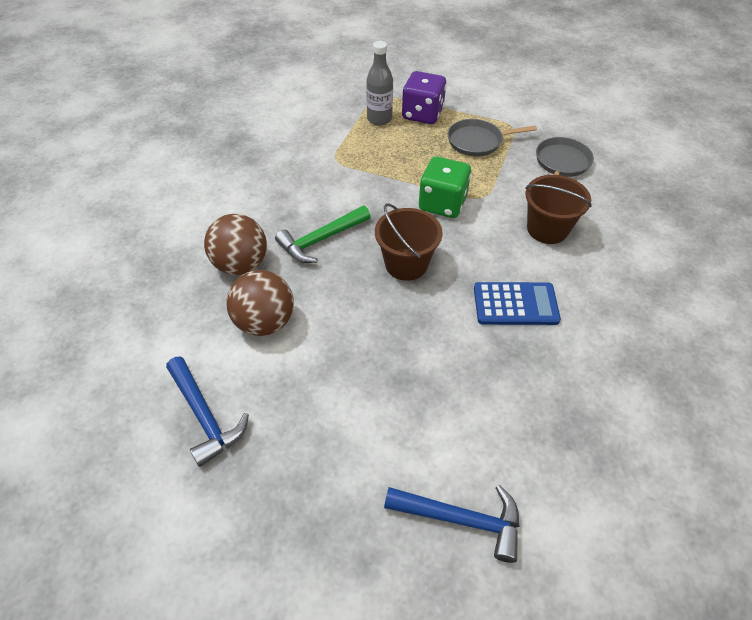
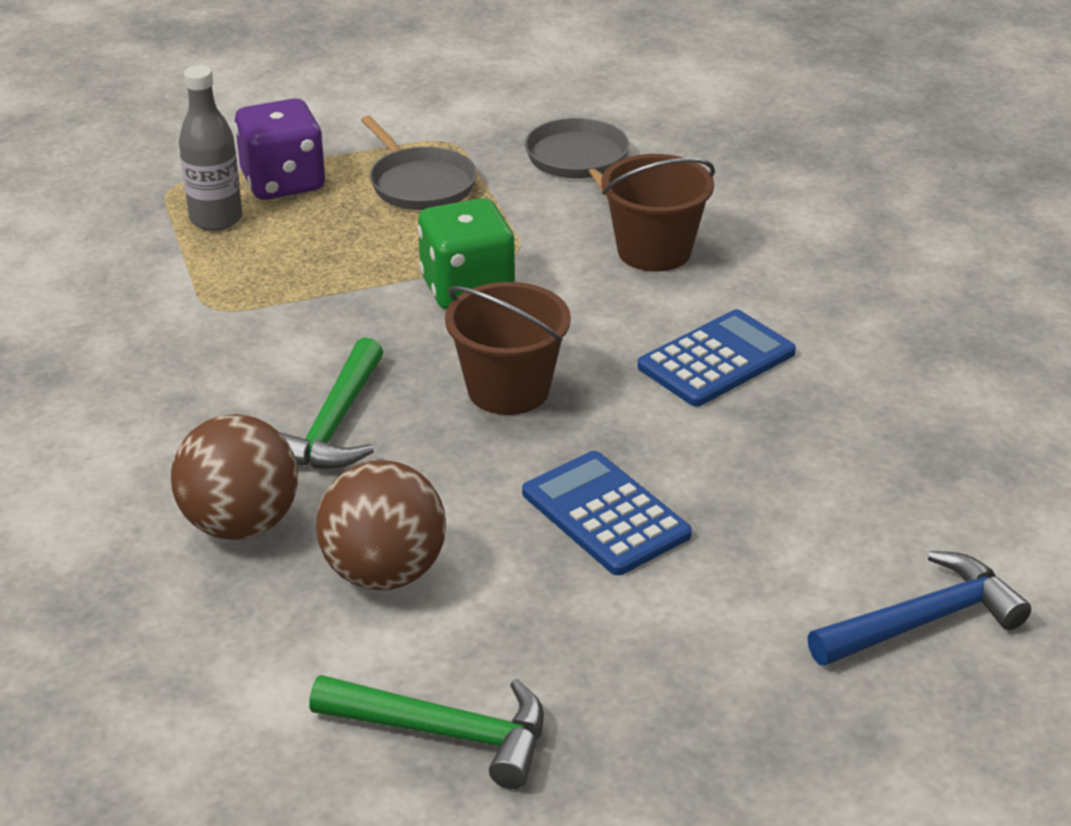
camera: 40 degrees left, 15 degrees down
(205, 416) = (445, 733): blue hammer -> green hammer
(379, 353) = (605, 514): none -> blue calculator
(477, 141) = (420, 184): grey pan -> grey pan turned 75 degrees counterclockwise

